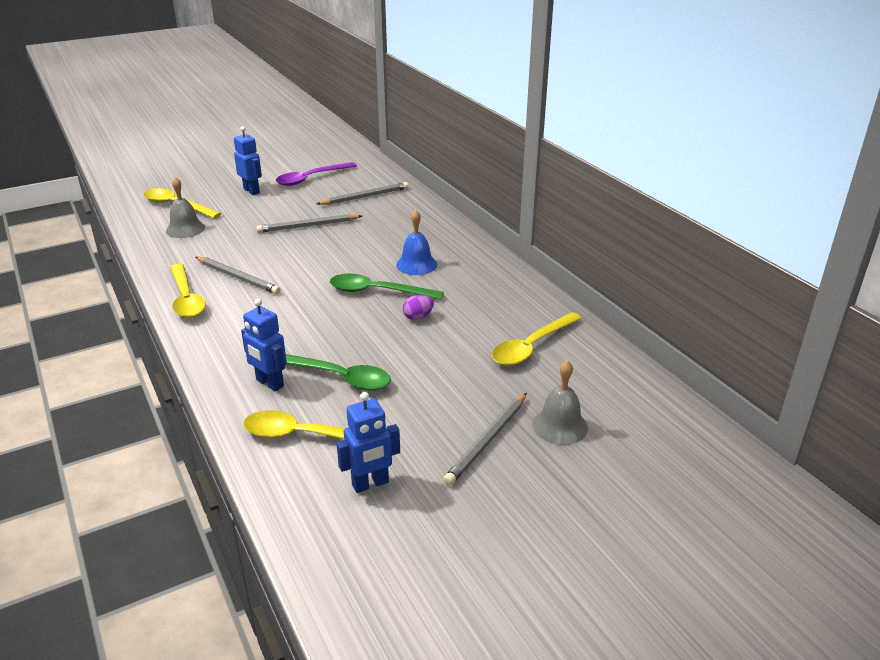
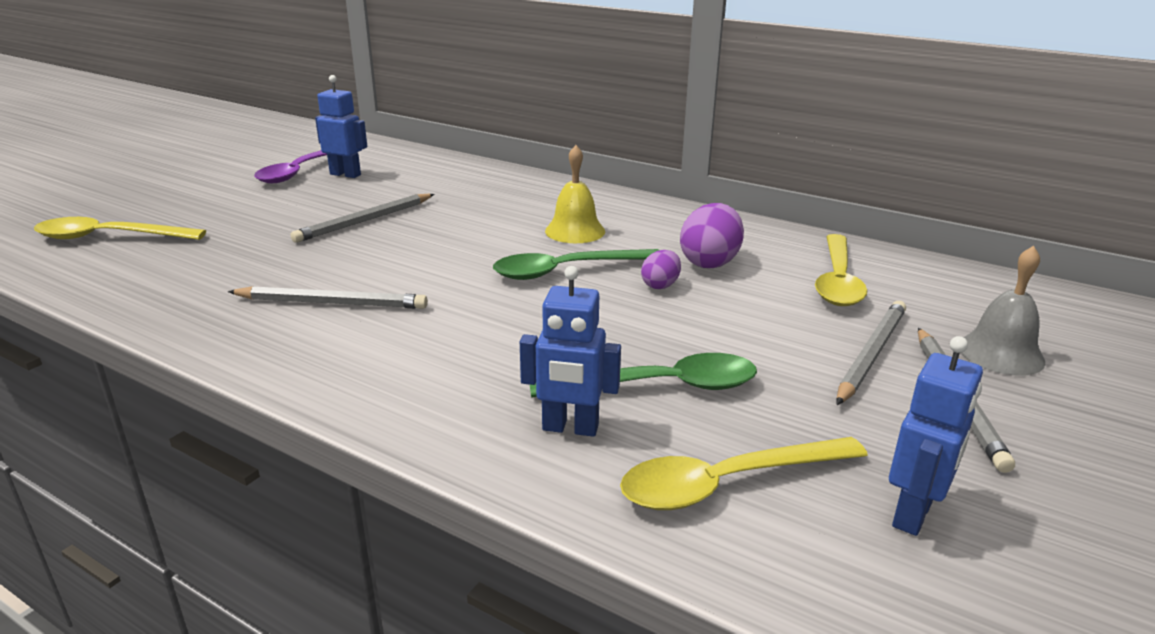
camera: 30 degrees left, 5 degrees down
(185, 229) = (160, 263): grey bell -> none
(186, 298) = (274, 352): yellow spoon -> none
(252, 191) = (223, 198): blue robot -> blue robot (345, 174)
(365, 197) = (405, 176): grey pencil -> grey pencil (871, 354)
(416, 264) = (575, 231): blue bell -> yellow bell
(469, 310) = (710, 262): none -> purple egg

